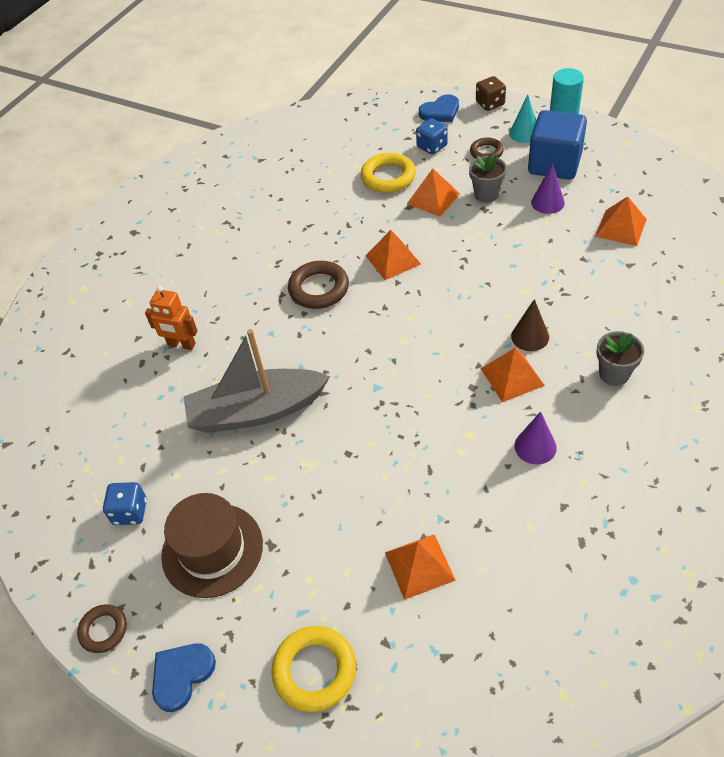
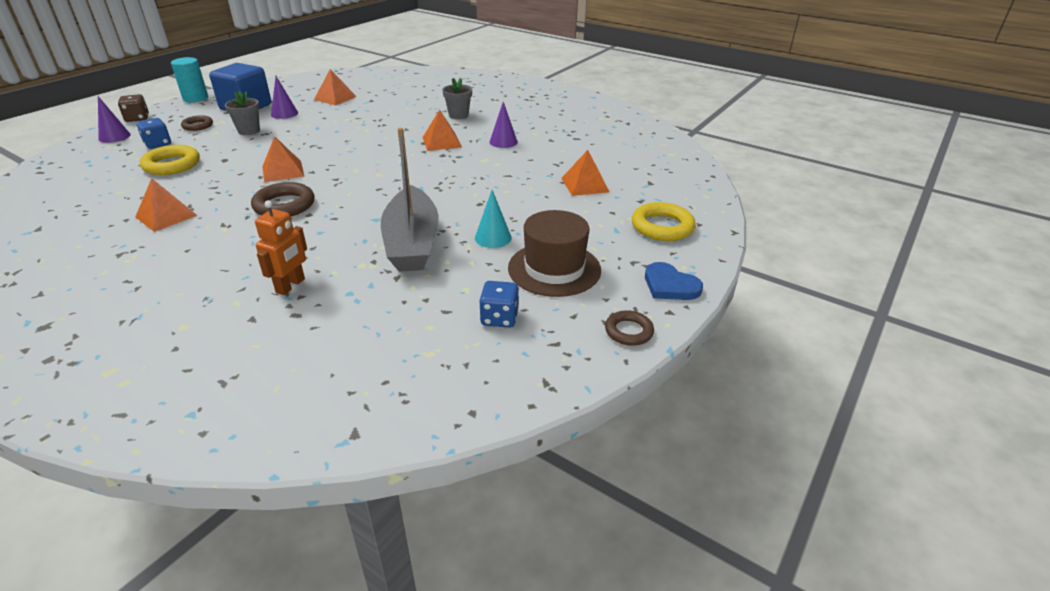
camera: 90 degrees left, 15 degrees down
(433, 198) = (227, 149): orange pyramid -> orange pyramid (166, 216)
(440, 111) = (114, 137): blue heart -> purple cone
(524, 133) = (195, 111): turquoise cone -> turquoise cone (493, 238)
(530, 336) = (410, 133): brown cone -> none

